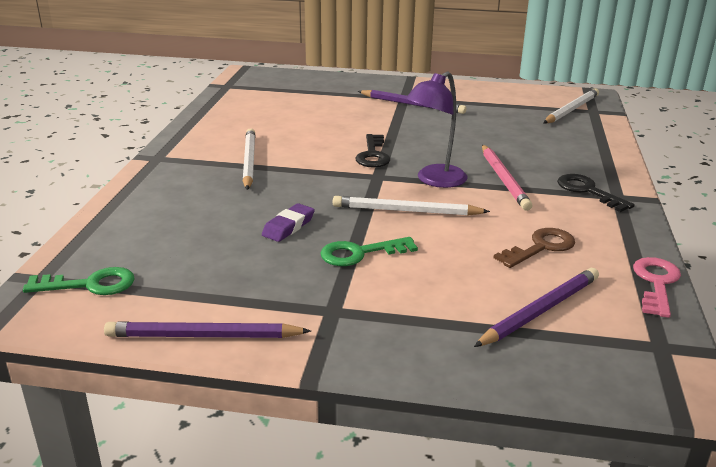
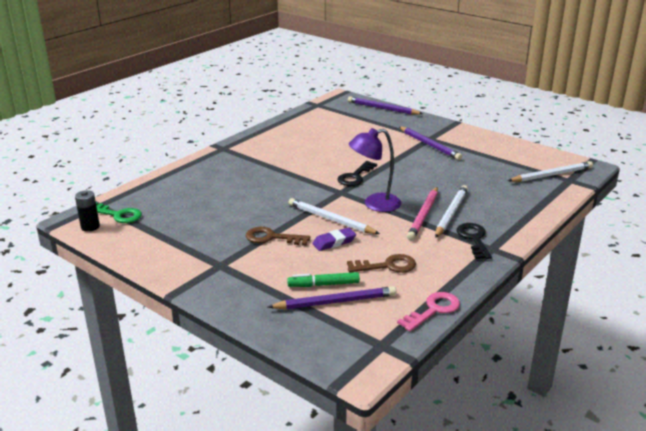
camera: 30 degrees right, 0 degrees up
(59, 316) = (90, 227): none -> black battery
(204, 336) = (143, 257): purple pencil -> purple pencil (383, 108)
(249, 162) = (272, 163): white pencil -> white pencil (451, 213)
(288, 226) = (250, 210): purple eraser -> purple eraser (334, 242)
(360, 253) = (272, 238): green key -> brown key
(499, 293) = (323, 285): none -> green marker

